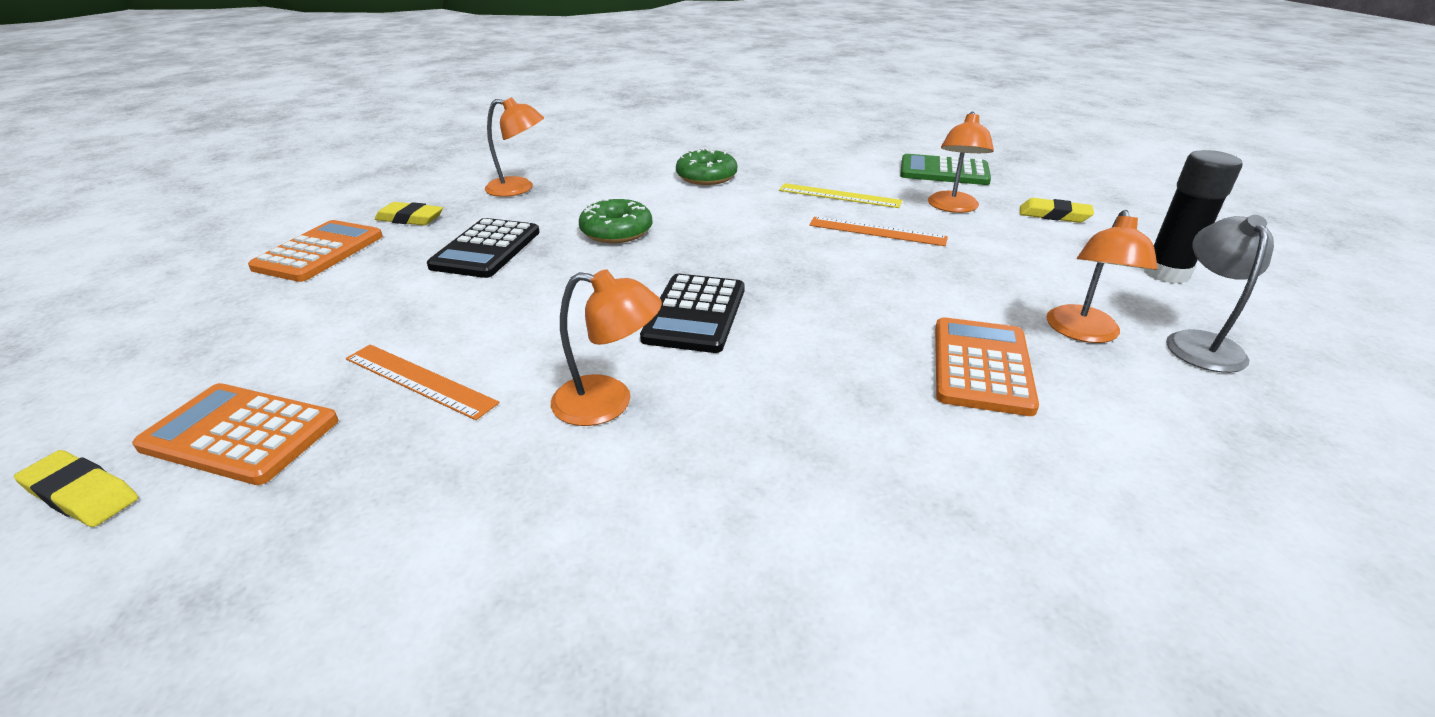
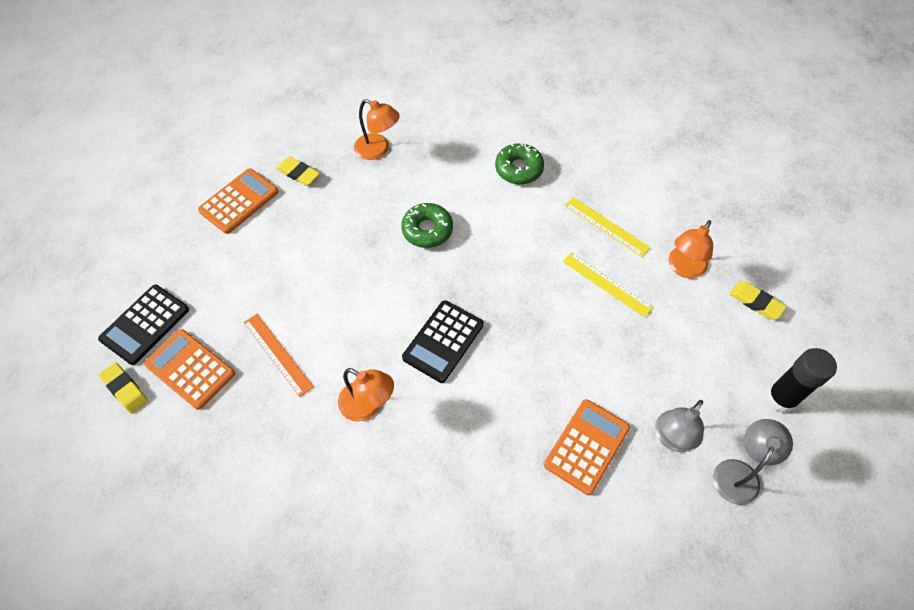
camera: 20 degrees right, 25 degrees up
(486, 249) = (339, 228): black calculator -> black calculator (145, 324)
(877, 231) = (607, 284): orange ruler -> yellow ruler
(944, 172) = (711, 213): green calculator -> none
(1083, 333) = (671, 438): orange lamp -> grey lamp

